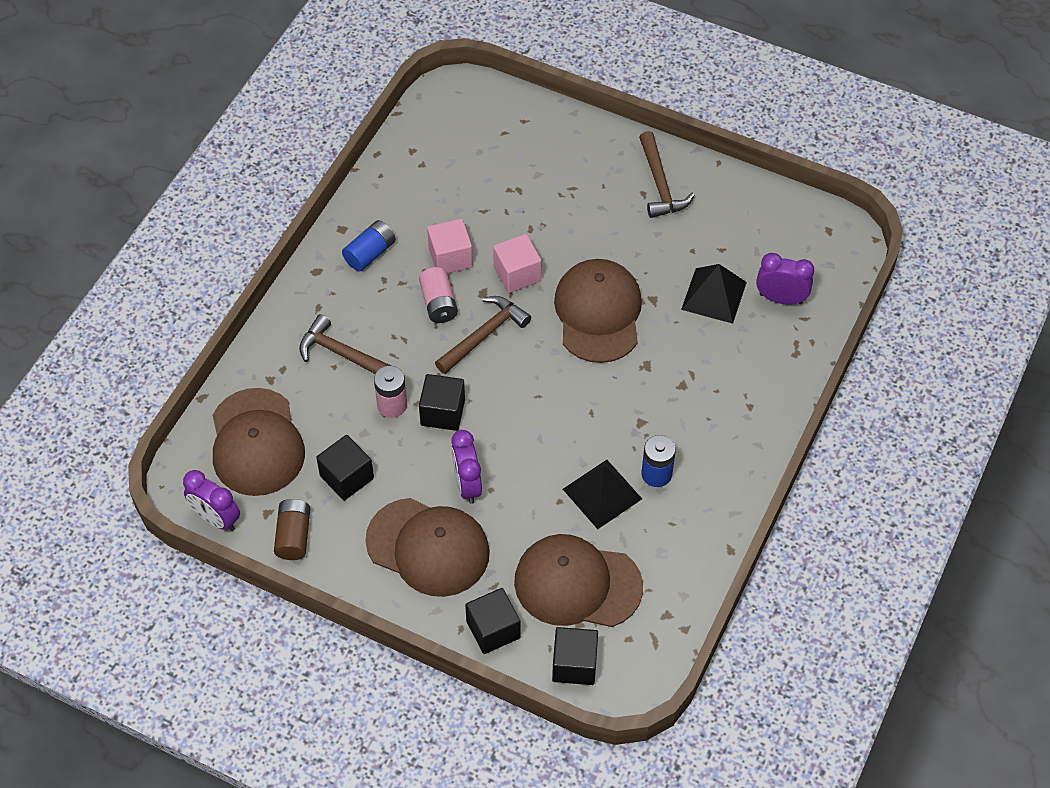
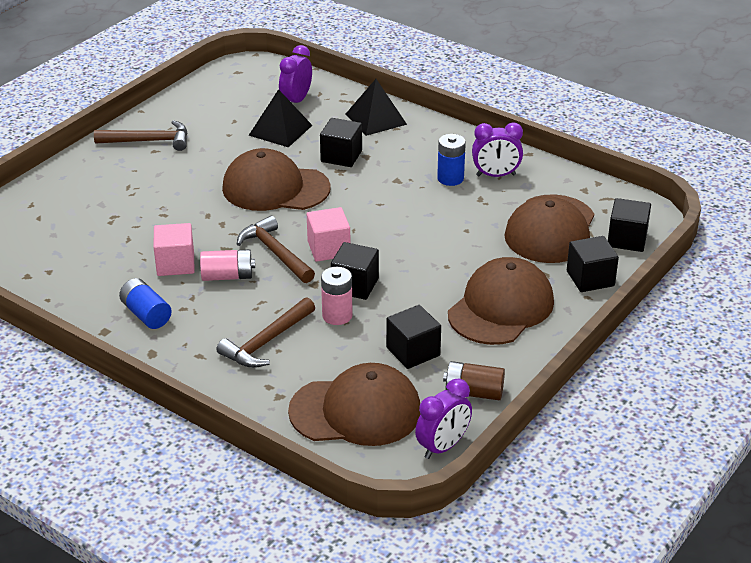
camera: 80 degrees left, 20 degrees down
(467, 484) = (438, 278): purple clock -> purple clock (496, 175)
(517, 274) = (213, 227): pink cube -> pink cube (329, 249)
(602, 493) = (463, 207): black pyramid -> black pyramid (375, 119)
(675, 362) = (341, 156): none -> black cube

